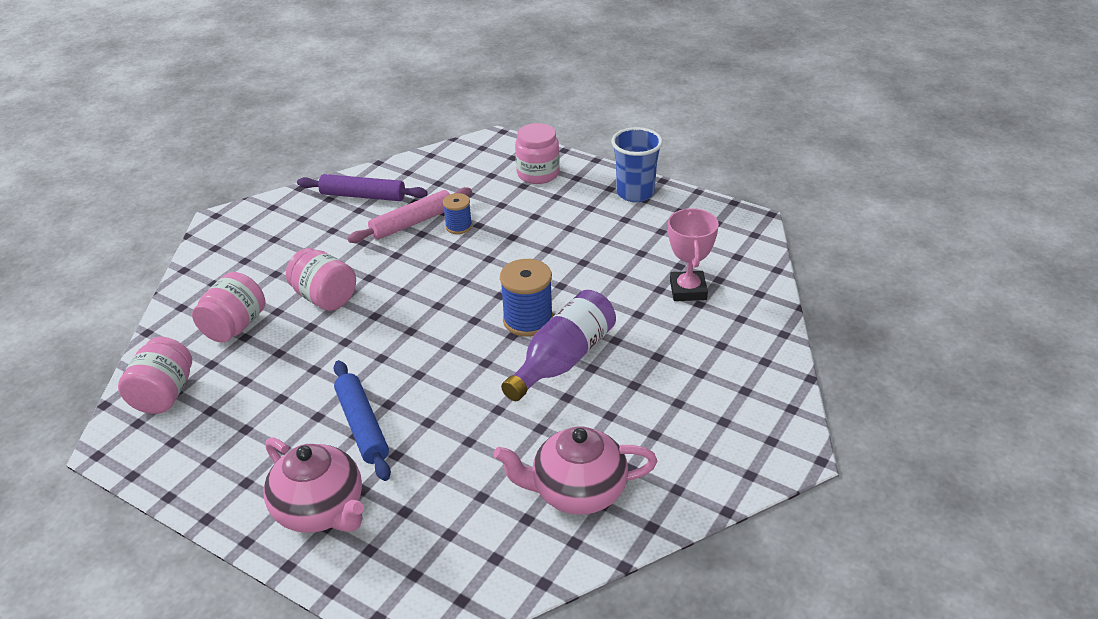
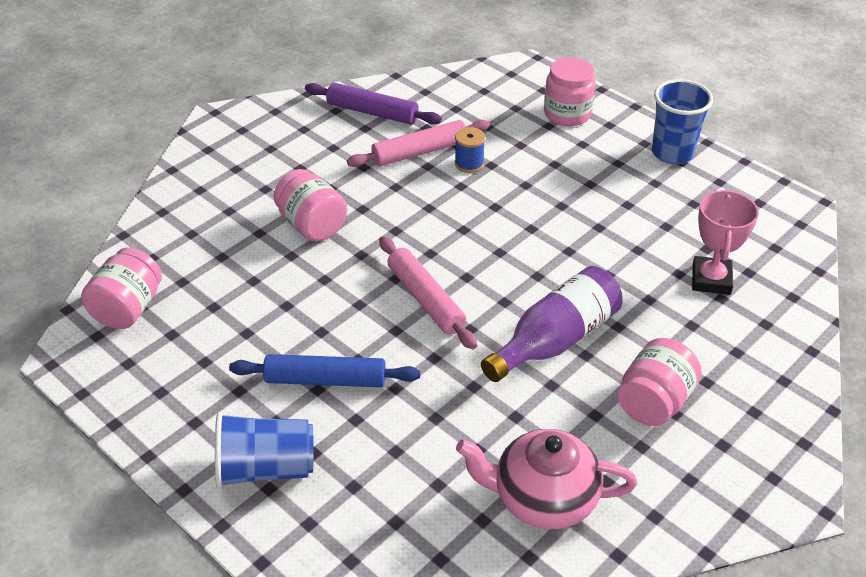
camera: 10 degrees right, 5 degrees up
(234, 326) = (213, 243): pink jar -> pink jar (654, 402)
(320, 510) = (265, 468): pink teapot -> blue cup
(362, 426) = (325, 380): blue rolling pin -> blue rolling pin turned 75 degrees counterclockwise
(440, 344) = (425, 299): none -> pink rolling pin
(528, 320) = (525, 287): blue spool -> none

